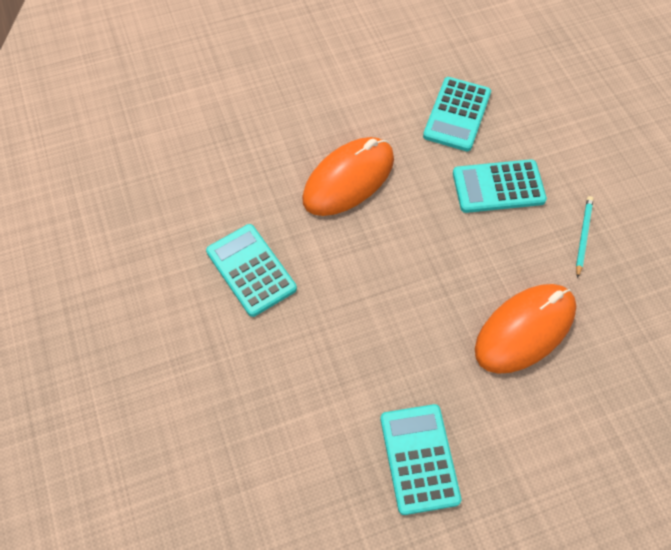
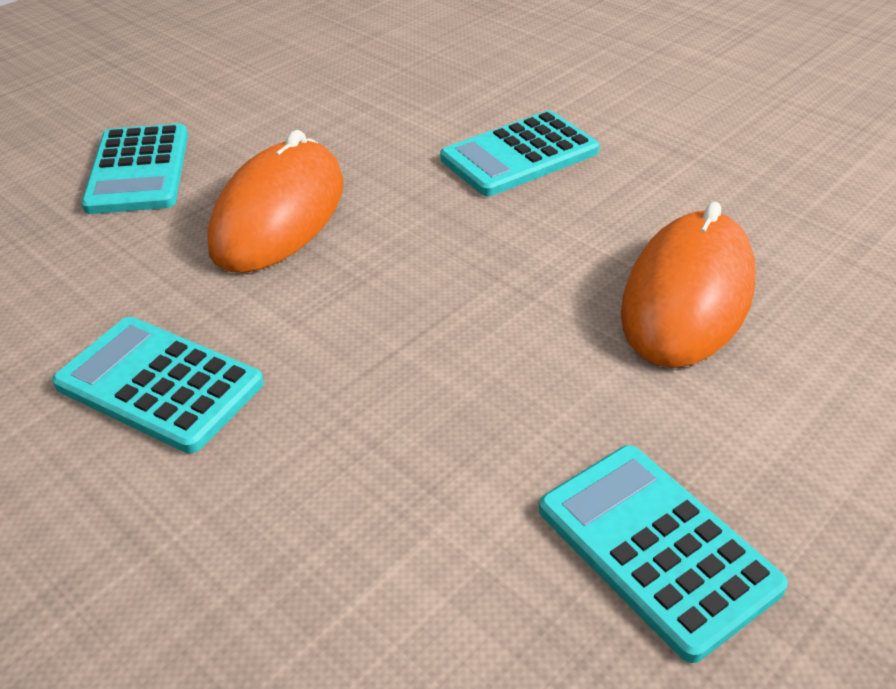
camera: 25 degrees left, 20 degrees down
(457, 114) = (405, 103): turquoise calculator -> turquoise calculator (138, 170)
(583, 236) = (680, 168): turquoise pencil -> none

